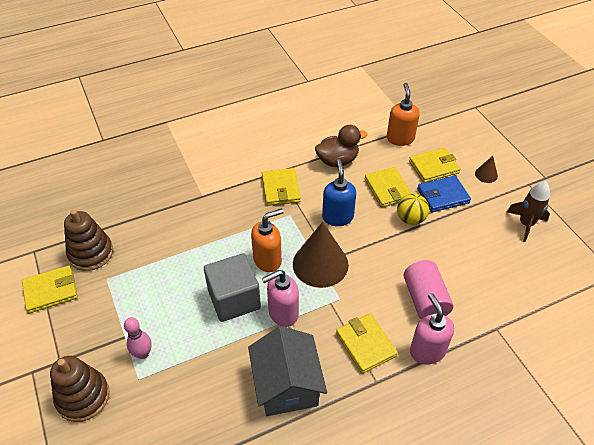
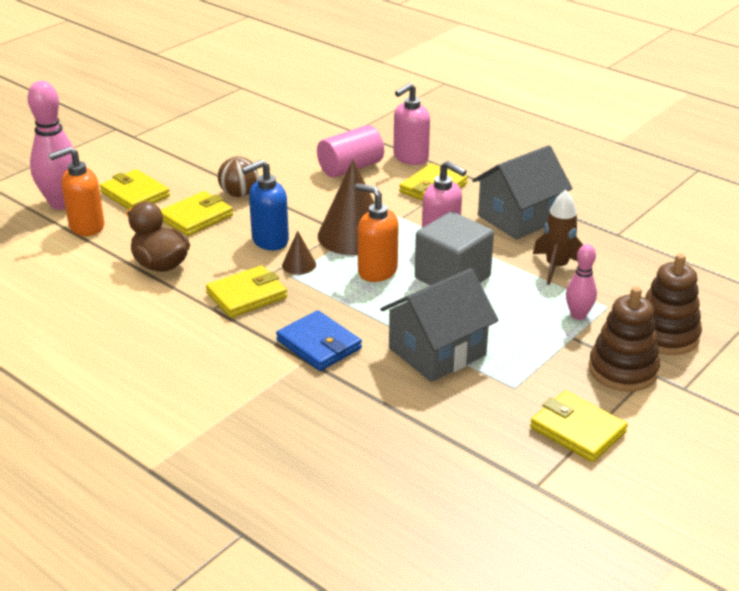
camera: 115 degrees left, 15 degrees down
(91, 253) = (489, 422): brown stacking toy -> brown stacking toy (623, 370)
(165, 256) = (437, 352): none -> grey house
(410, 219) = (239, 194): yellow ball -> brown ball
(436, 133) = (62, 203): none -> pink bowling pin
(443, 196) = (186, 181): blue wallet -> blue wallet (319, 344)
(486, 174) = (130, 161): brown cone -> brown cone (299, 265)
(526, 224) = (201, 131): brown rocket -> brown rocket (556, 267)

